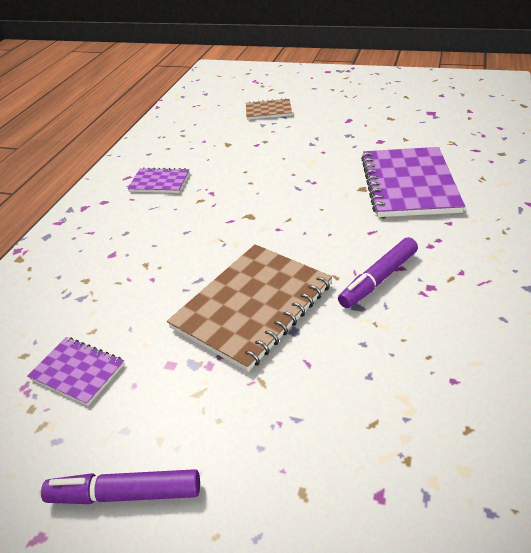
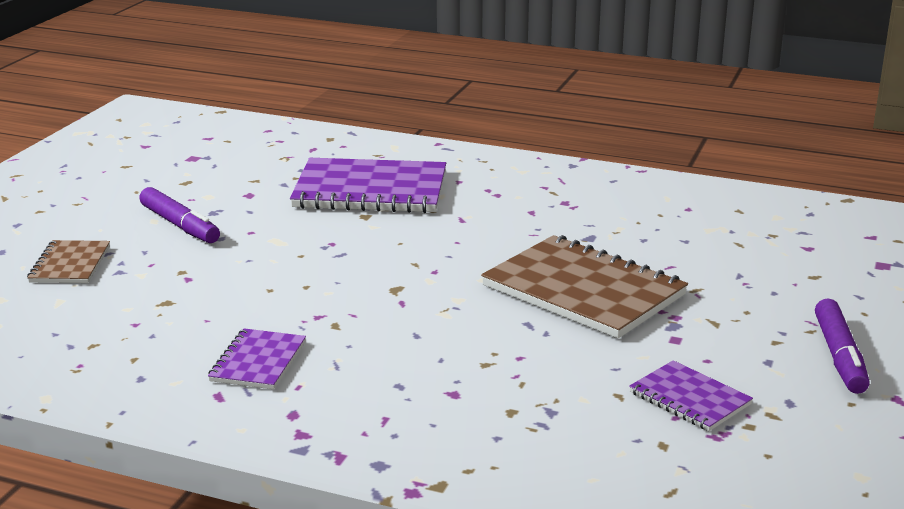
camera: 90 degrees left, 15 degrees down
(77, 371) = (689, 398): purple notebook -> purple notebook turned 75 degrees counterclockwise
(378, 279) = (548, 223): purple marker -> purple marker (180, 225)

